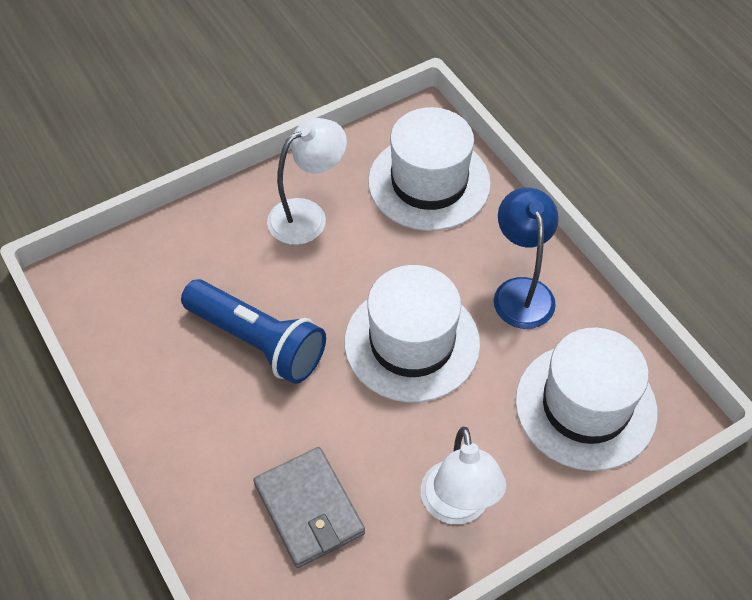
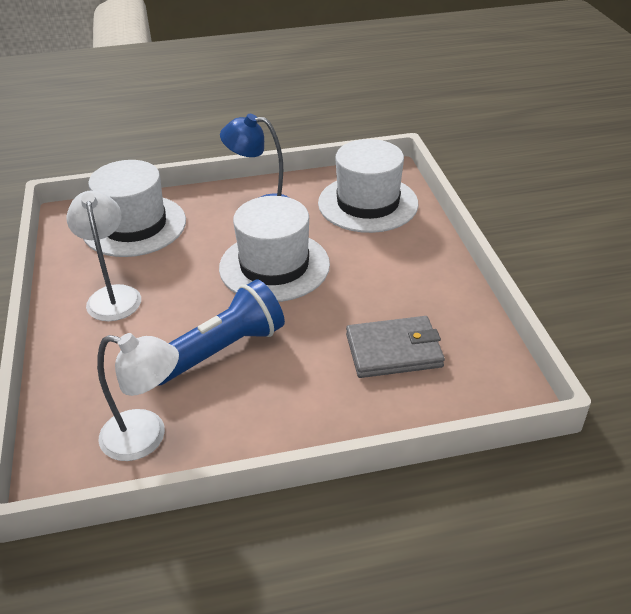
camera: 70 degrees left, 15 degrees down
(457, 507) = (420, 275): white lamp -> white lamp (146, 437)

